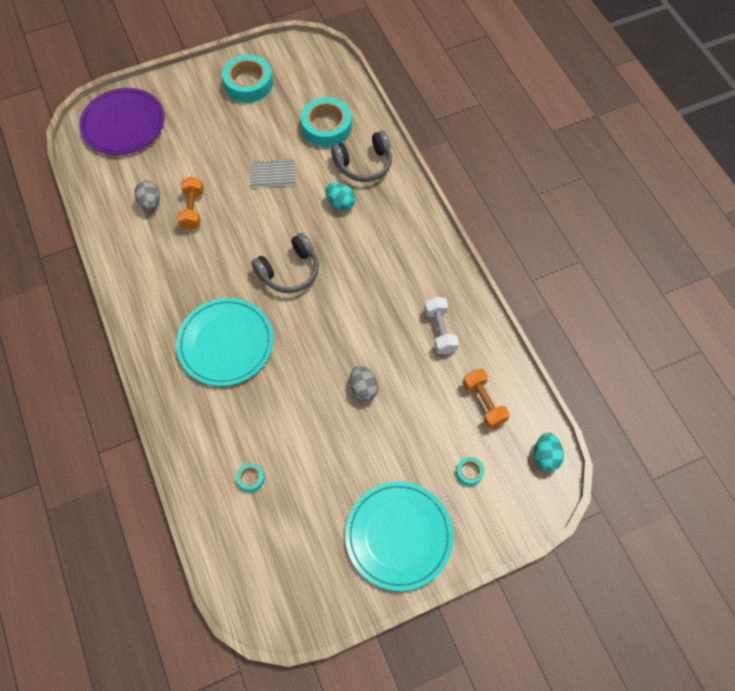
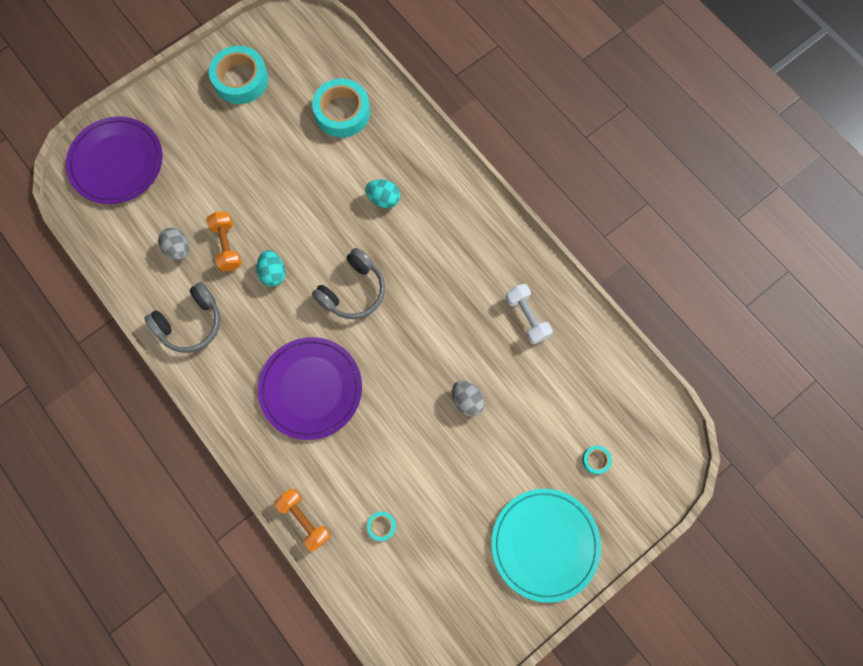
camera: 15 degrees left, 10 degrees up
(226, 343) = (311, 389): turquoise plate -> purple plate
(273, 174) = (301, 183): grey notebook -> none
(364, 164) = (395, 147): grey headphones -> grey headphones (191, 323)
(483, 402) = (591, 383): orange dumbbell -> orange dumbbell (304, 519)
(545, 456) = (665, 423): turquoise egg -> turquoise egg (273, 273)

